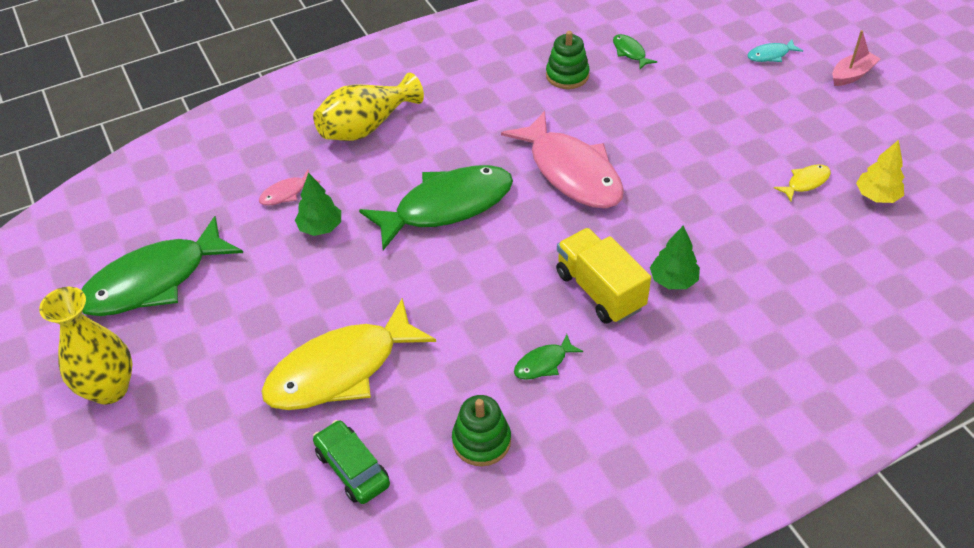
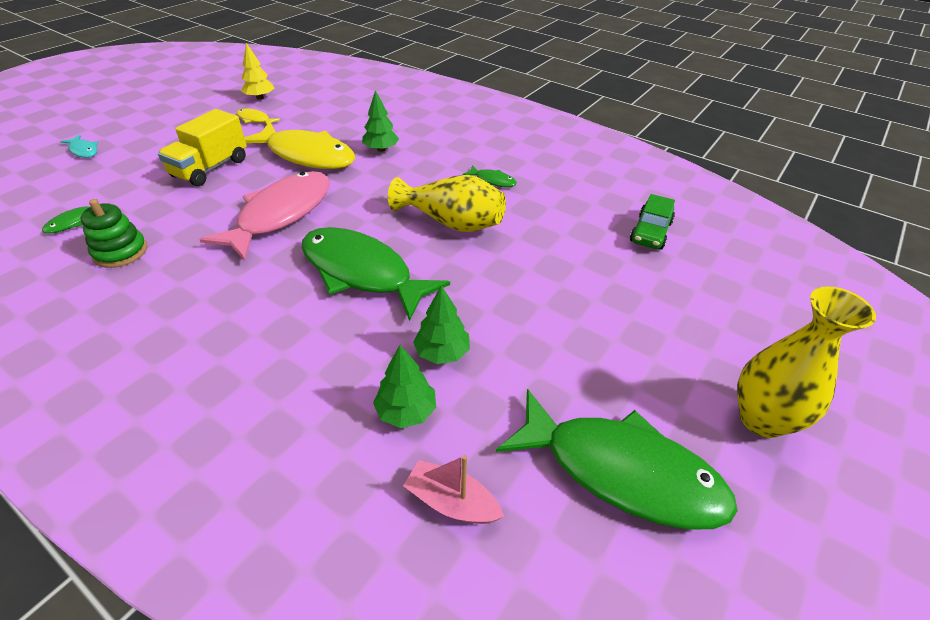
camera: 120 degrees left, 5 degrees down
(286, 193) = (406, 411): pink fish -> green tree
(340, 369) = (585, 269): yellow fish -> yellow fish (307, 155)
(366, 127) = (250, 386): yellow vase -> yellow vase (452, 222)
(481, 441) = (574, 188): green stacking toy -> none
(599, 291) = (411, 174): yellow truck -> yellow truck (210, 168)
(852, 75) = (114, 117): pink boat -> pink boat (452, 502)

